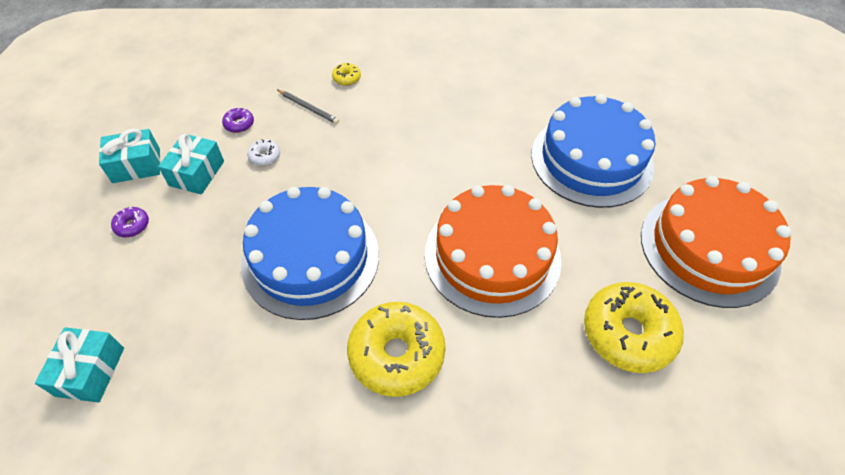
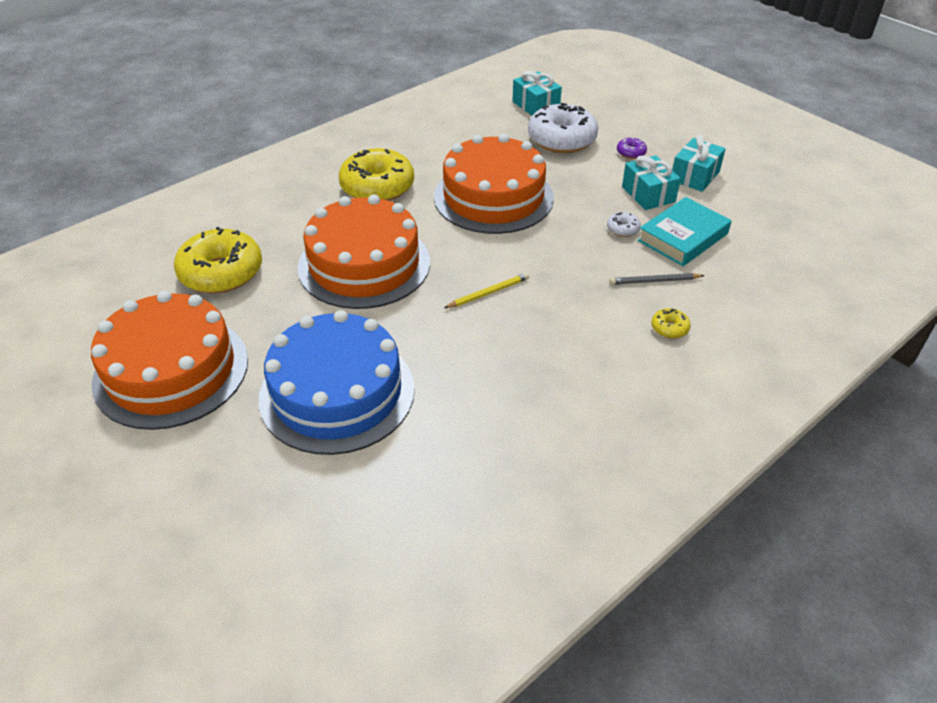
camera: 140 degrees right, 10 degrees down
(153, 290) = (561, 139): none -> white donut
(239, 124) = (682, 237): purple donut -> turquoise book
(310, 258) = (493, 197): blue cake -> orange cake
(424, 168) = (488, 293): none -> yellow pencil

